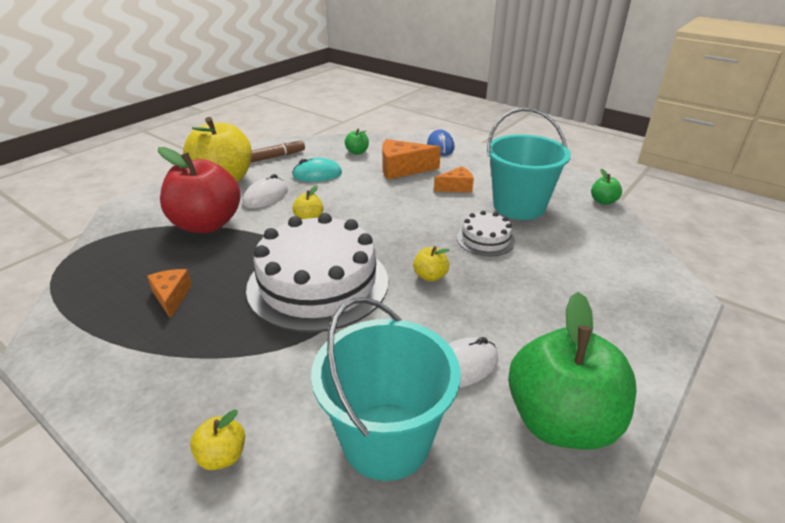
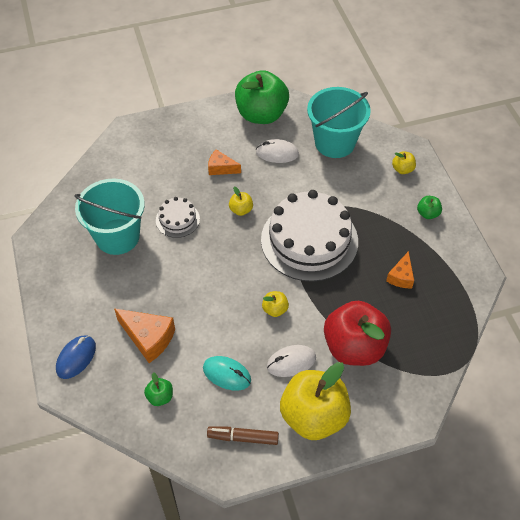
camera: 145 degrees left, 20 degrees up
(456, 187) = (134, 284): orange cheese -> orange cheese (221, 168)
(603, 201) = (56, 208): green apple -> green apple (427, 213)

